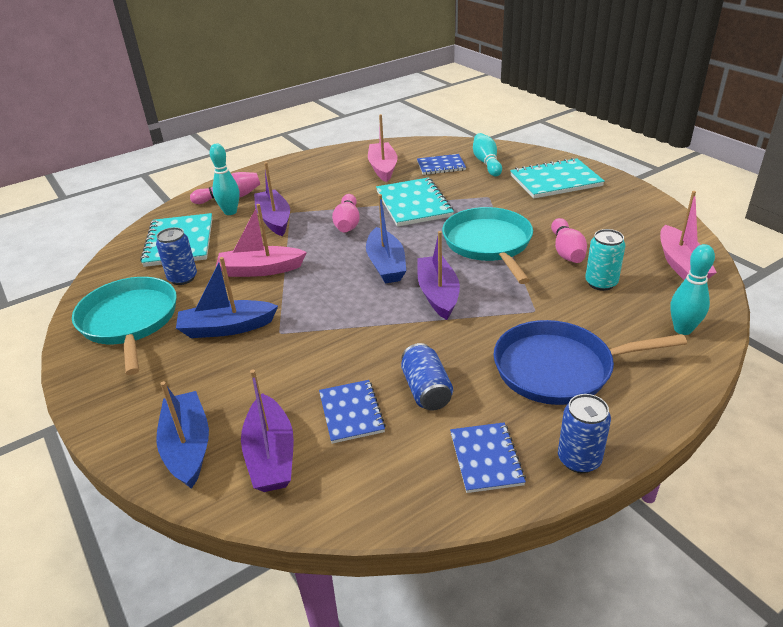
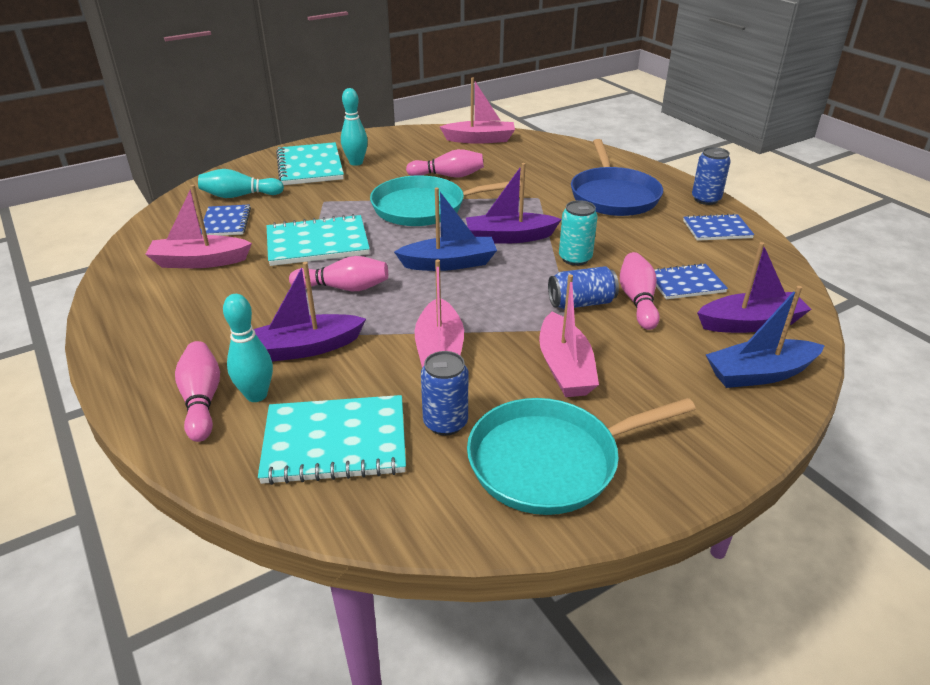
camera: 90 degrees left, 0 degrees up
(227, 328) = (565, 368): blue boat -> pink boat
(320, 374) = (637, 301): none -> pink bowling pin
(426, 390) = (649, 249): blue can -> blue can (581, 303)
(601, 283) = (501, 169): turquoise can -> turquoise can (575, 258)
(683, 329) = (563, 151): turquoise bowling pin -> turquoise bowling pin (356, 163)

